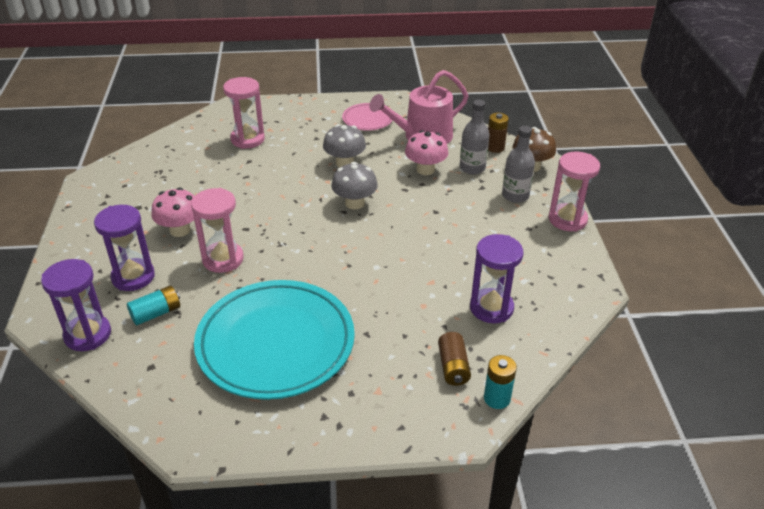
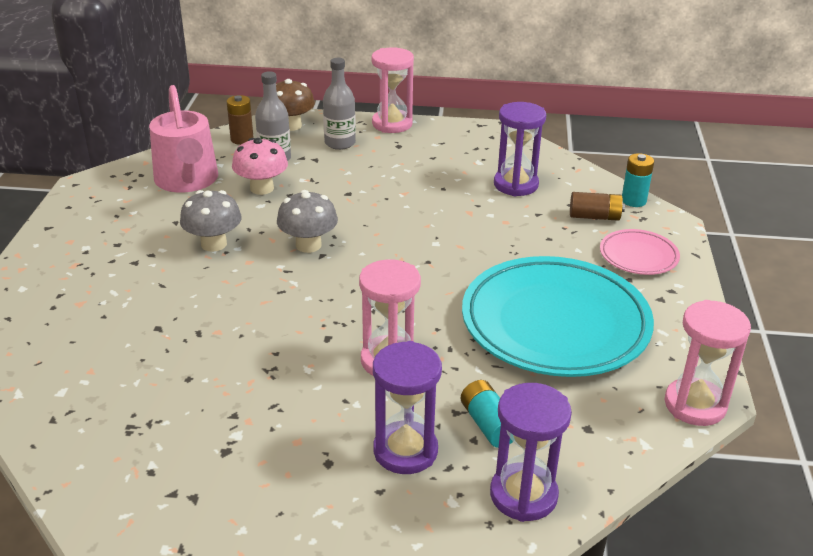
camera: 80 degrees left, 5 degrees down
(180, 230) = (308, 402): pink mushroom -> none
(247, 139) = (95, 326): pink hourglass -> pink hourglass (695, 405)
(367, 120) = (117, 215): pink plate -> pink plate (638, 256)

